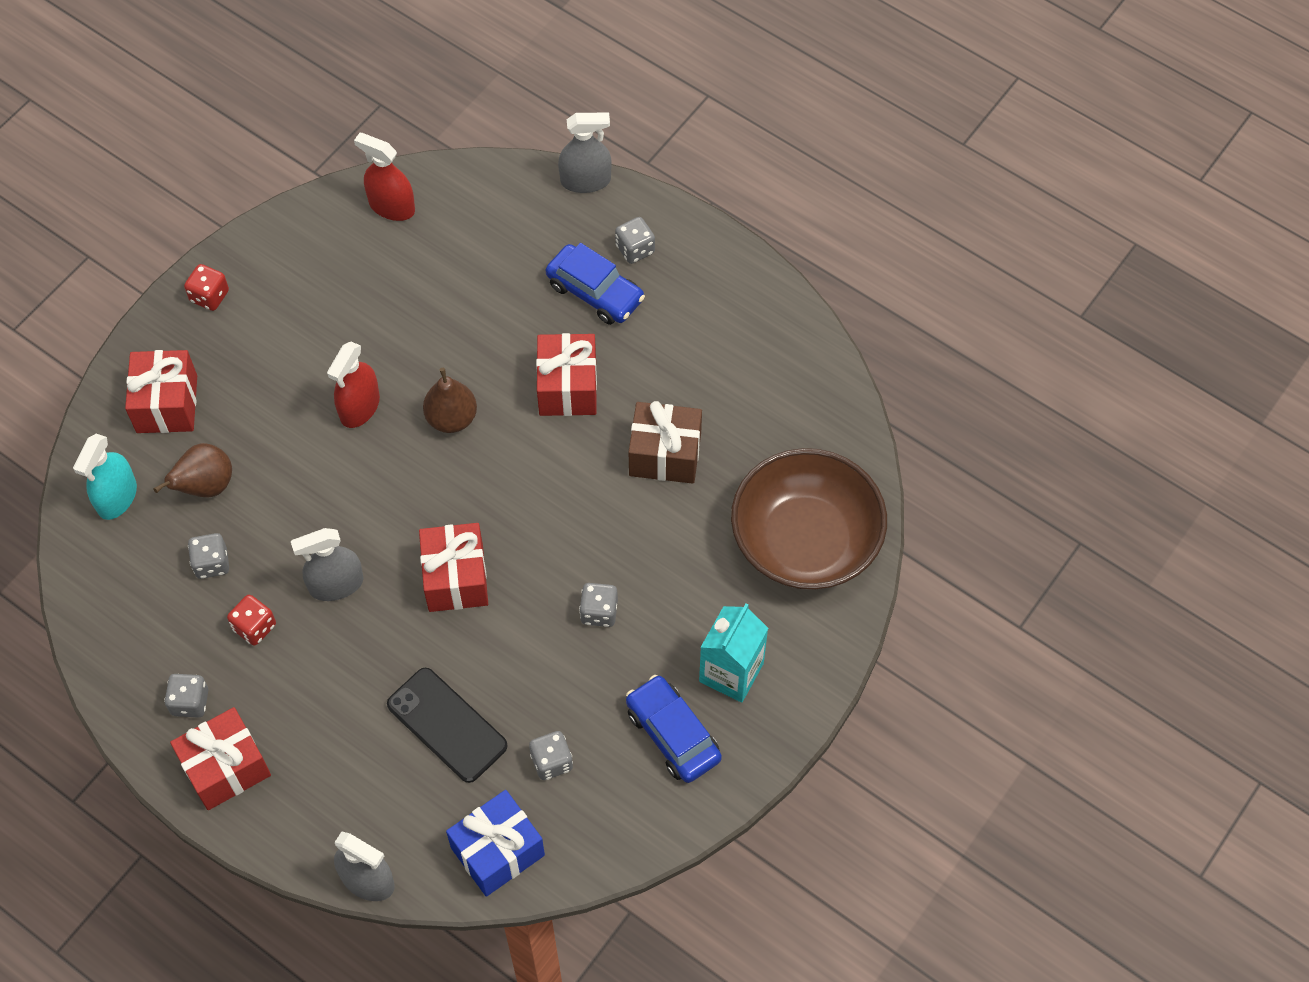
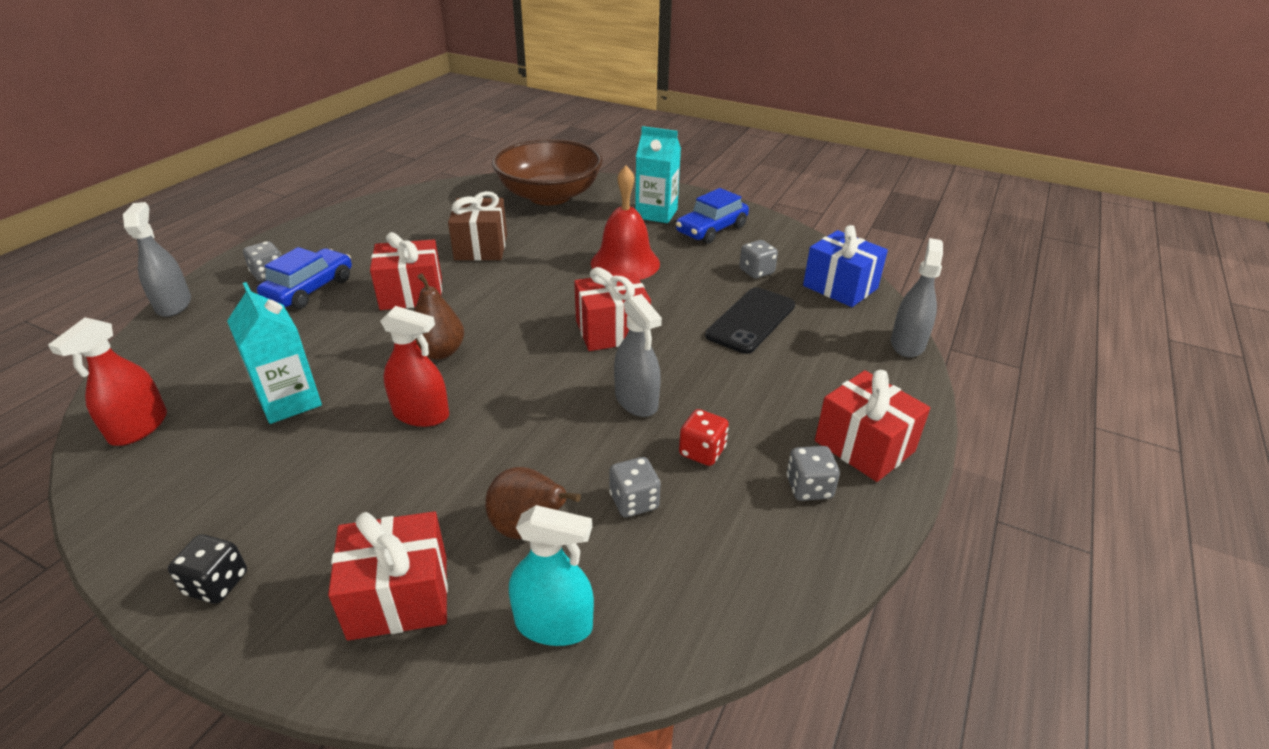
camera: 100 degrees left, 25 degrees down
(209, 296) = (217, 584): red dice -> black dice
(402, 305) = (289, 401): none -> turquoise carton
(599, 612) = (625, 263): grey dice -> red bell

